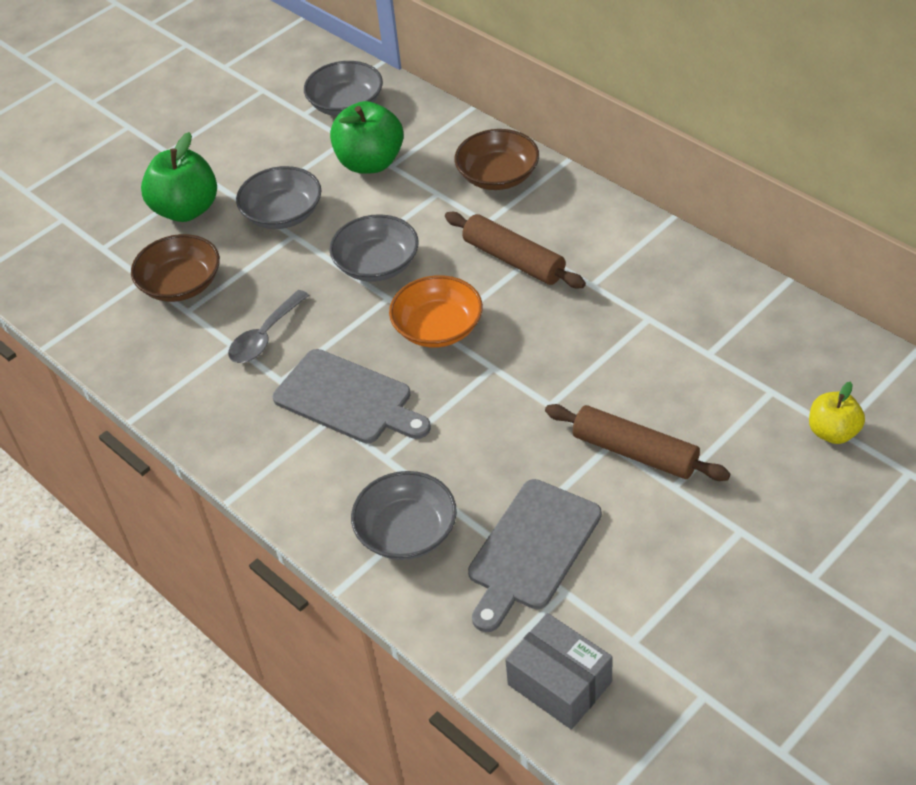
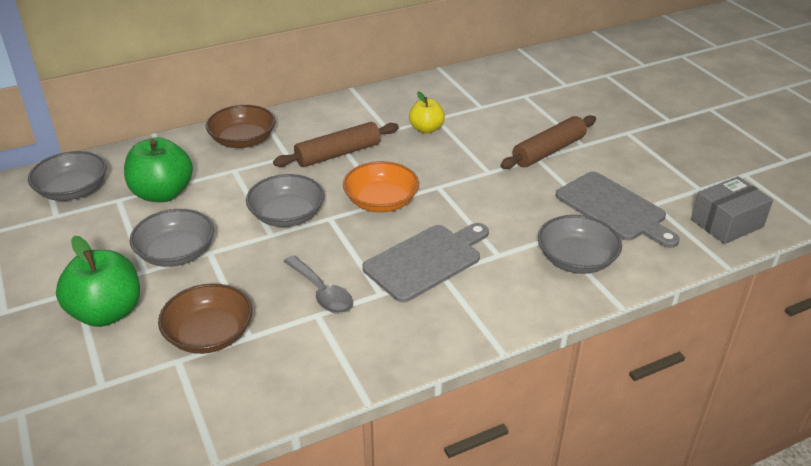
camera: 75 degrees left, 10 degrees down
(833, 432) = (566, 86): yellow apple -> yellow apple (426, 129)

